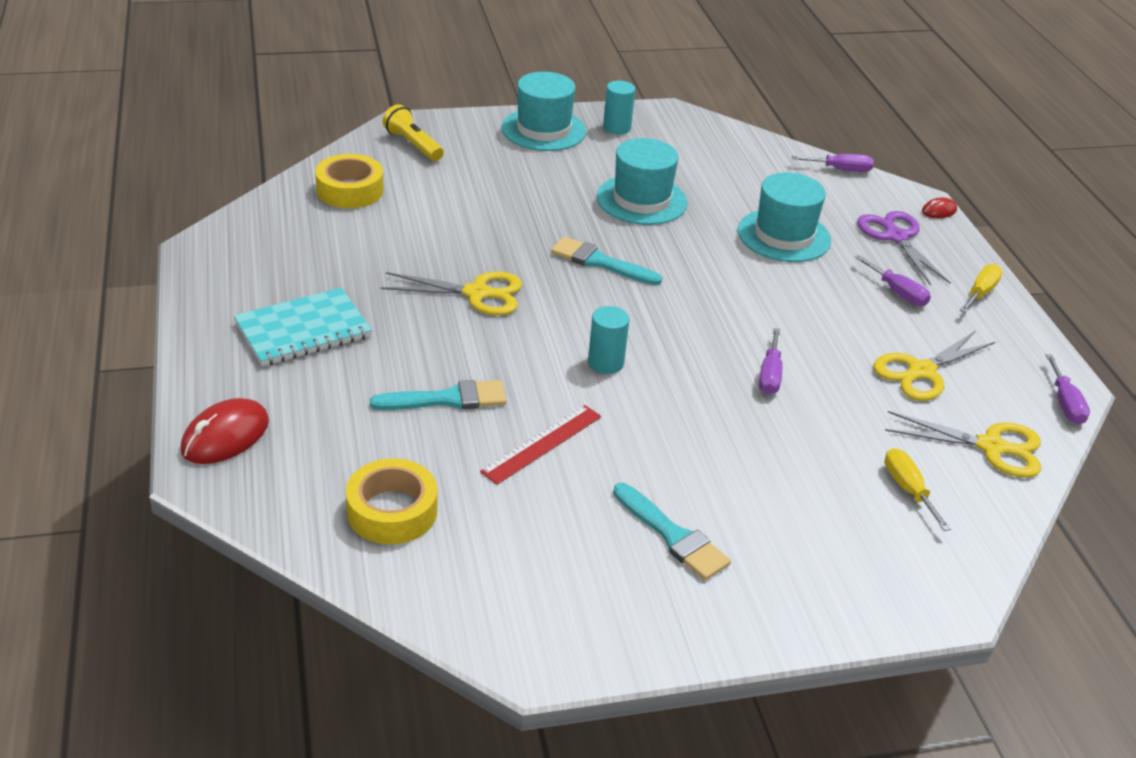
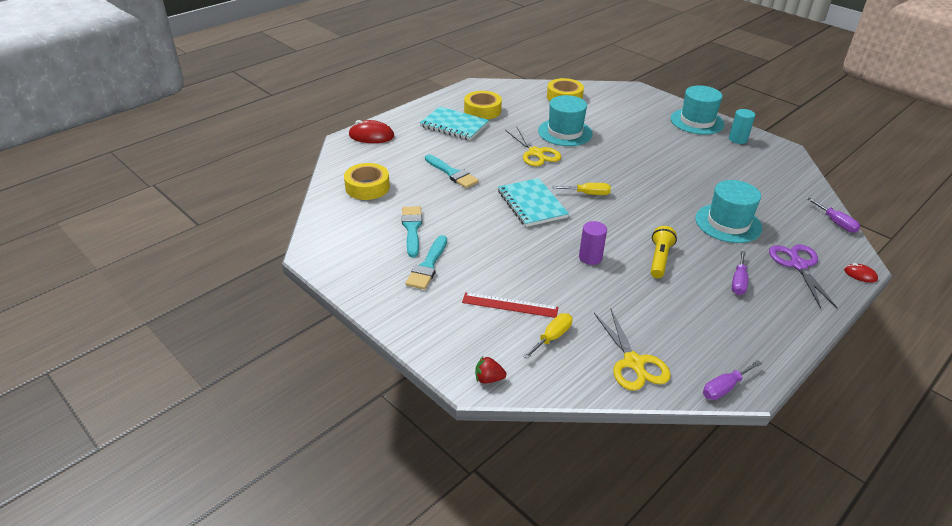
camera: 60 degrees right, 0 degrees up
(291, 281) = (482, 110): none -> yellow tape
(413, 145) = (623, 97): yellow flashlight -> yellow flashlight (659, 259)
(542, 444) = (451, 207): red ruler -> red ruler (510, 305)
(600, 262) = (610, 175): turquoise brush -> turquoise brush (412, 229)
(605, 363) = (531, 204): turquoise cylinder -> turquoise notebook
(641, 200) = (684, 168): turquoise hat -> turquoise hat (565, 132)
(770, 375) = (590, 257): purple screwdriver -> purple cylinder
(896, 237) = (798, 265): purple scissors -> purple scissors turned 45 degrees counterclockwise
(921, 371) = (670, 313): yellow scissors -> none
(956, 586) = (488, 379): none -> red strawberry
(980, 293) = (793, 317): yellow screwdriver -> yellow screwdriver (588, 194)

